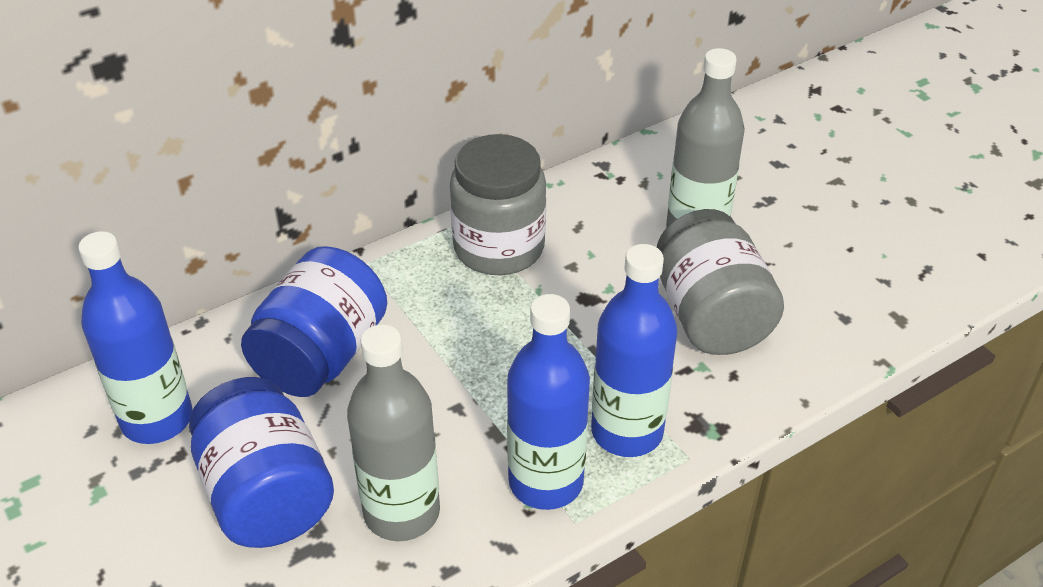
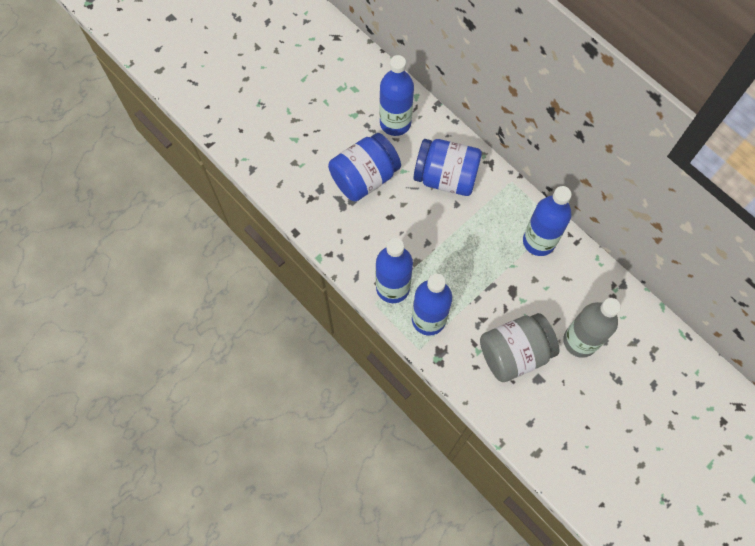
camera: 80 degrees right, 25 degrees up
(402, 512) = (366, 232): grey bottle -> none
(499, 247) = (539, 241): grey jar -> blue bottle

